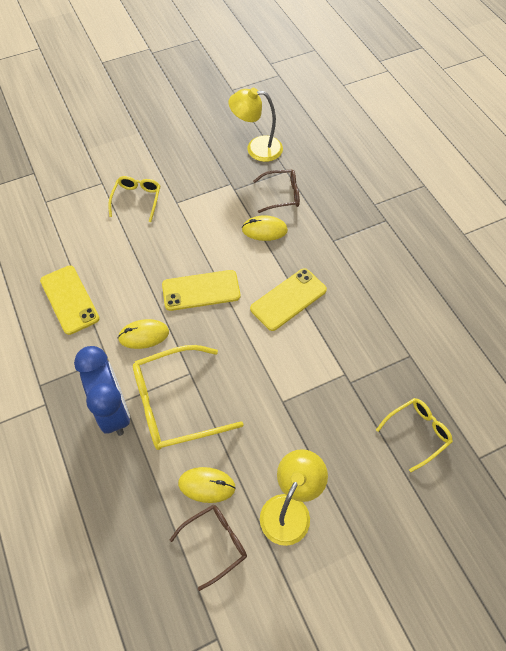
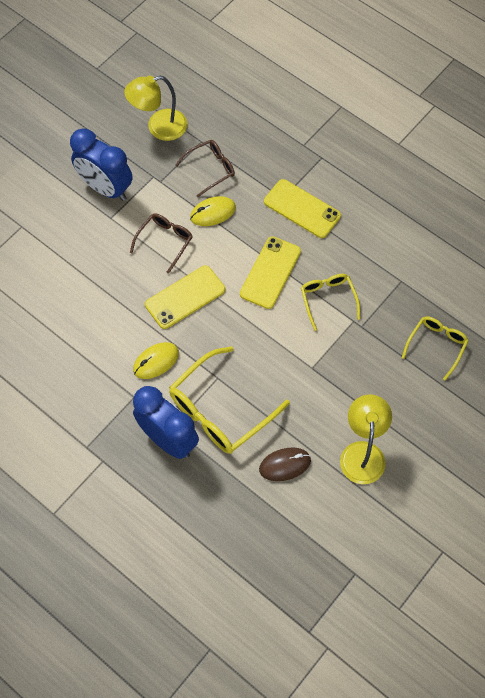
camera: 25 degrees left, 5 degrees up
(69, 299) = (64, 357): yellow phone -> yellow phone (302, 209)
(137, 200) = (69, 231): yellow glasses -> yellow glasses (328, 300)
(186, 178) = (105, 188): none -> blue clock
(207, 485) = (285, 465): yellow mouse -> brown mouse
(215, 543) = (316, 506): brown glasses -> brown glasses (164, 242)

